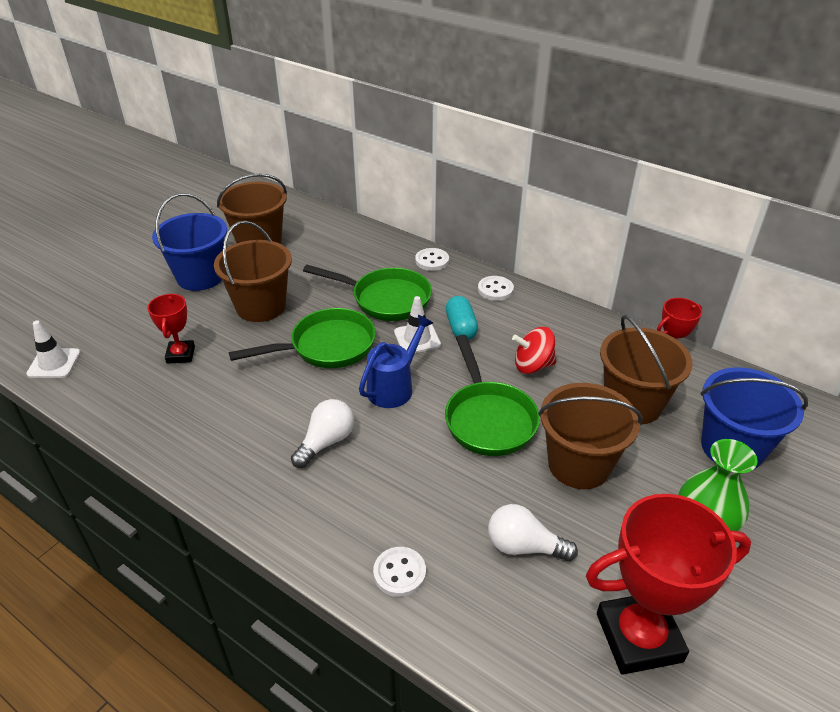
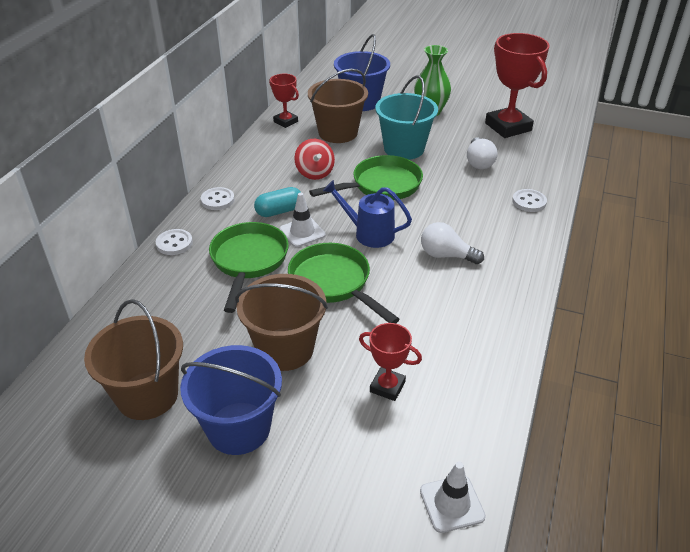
camera: 105 degrees left, 0 degrees up
(180, 355) = (387, 387): red trophy -> red trophy turned 45 degrees clockwise
(579, 464) = (404, 149): brown bucket -> turquoise bucket

